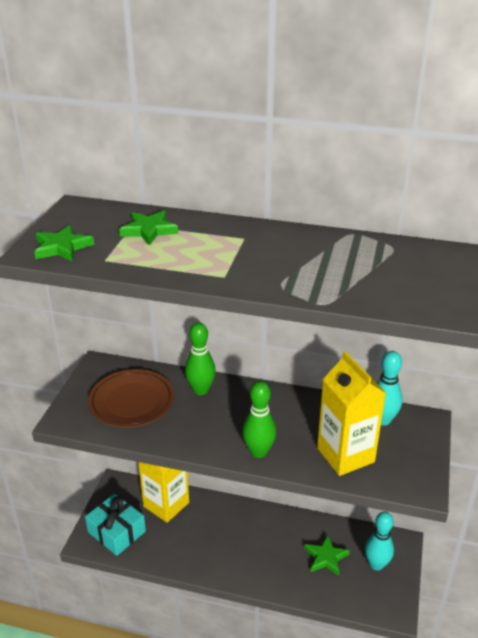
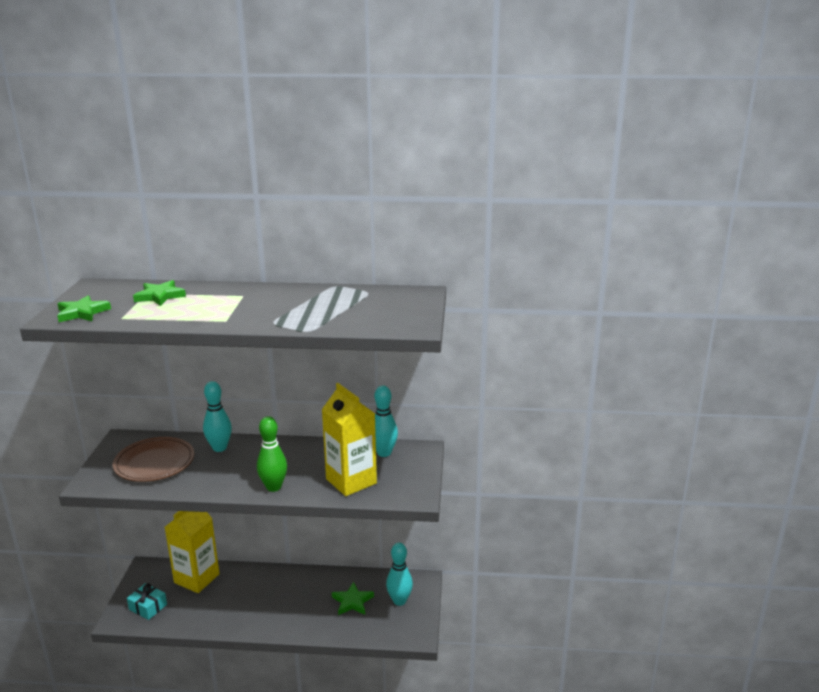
camera: 10 degrees left, 10 degrees down
(116, 531) = (148, 607): turquoise gift -> turquoise gift, size x0.65
(201, 390) = (219, 448): green bowling pin -> turquoise bowling pin

